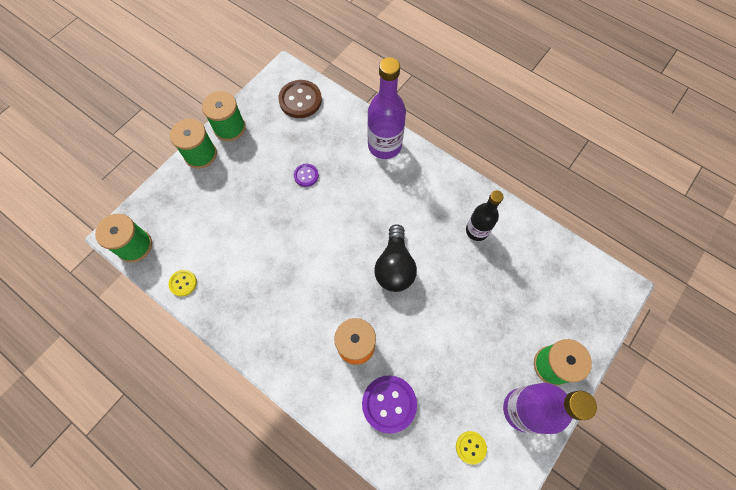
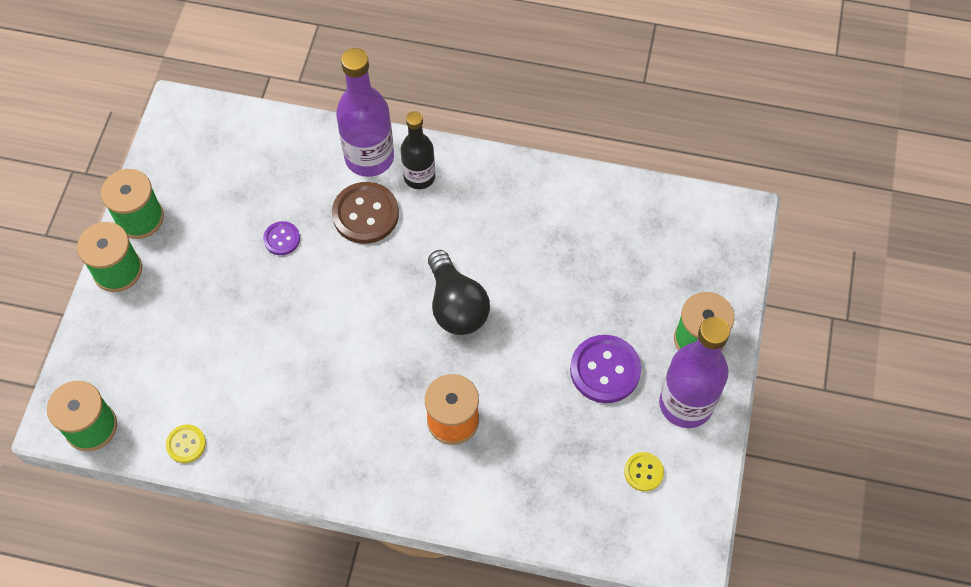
camera: 25 degrees left, 5 degrees down
(300, 100) = (221, 141): brown button -> brown button (365, 214)
(389, 404) = (525, 468): purple button -> purple button (605, 370)
(477, 231) = (540, 218): black bottle -> black bottle (419, 177)

